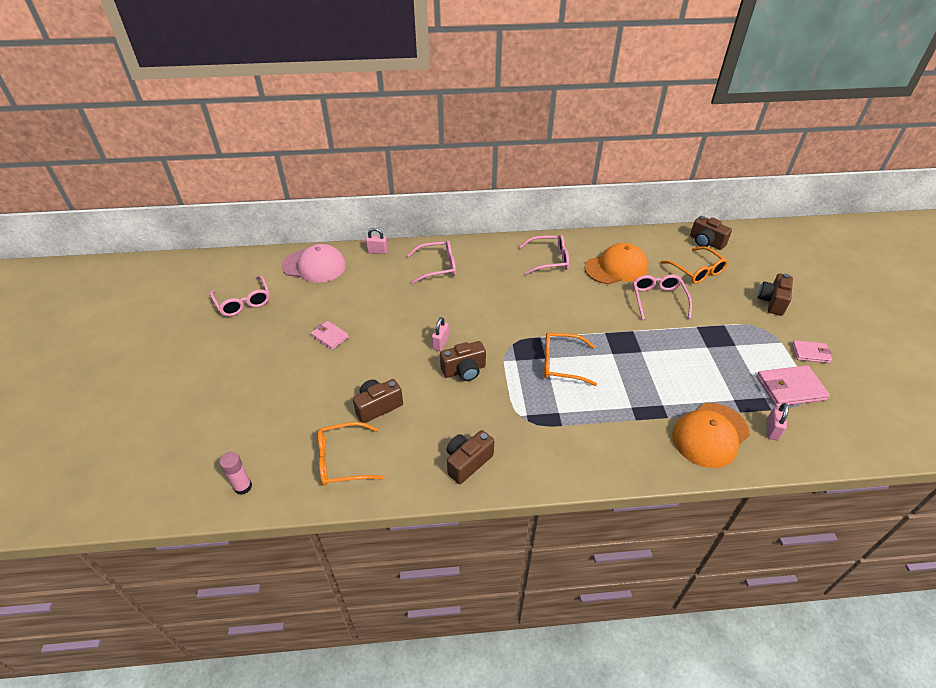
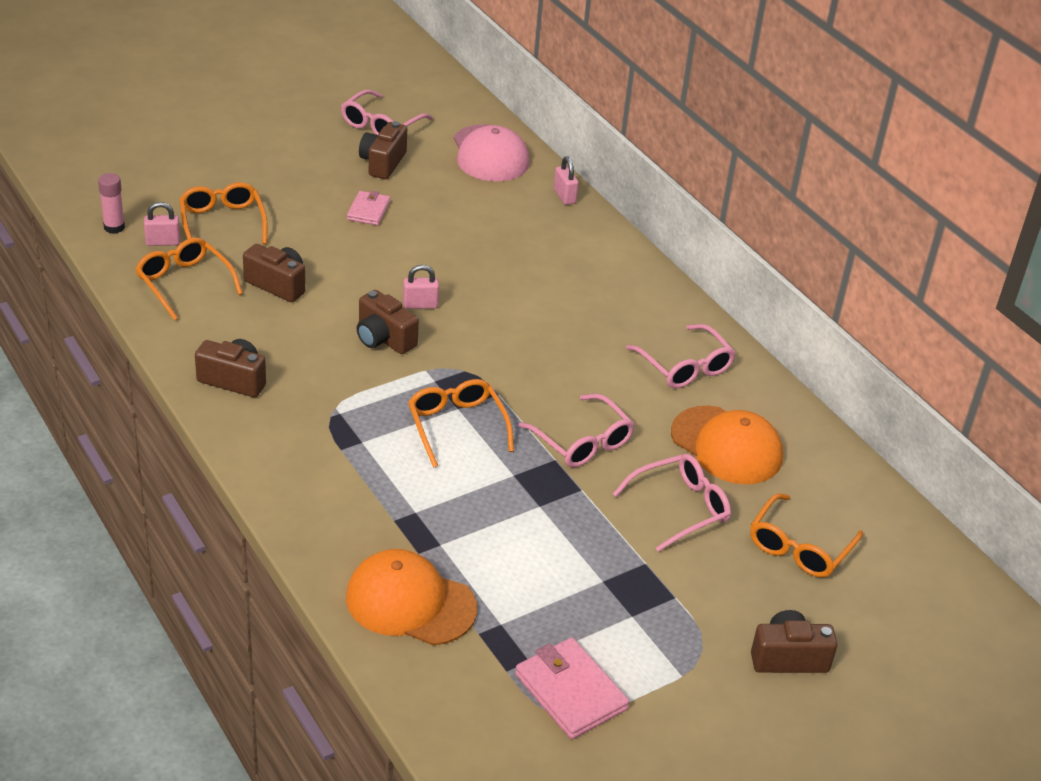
camera: 60 degrees right, 5 degrees down
(287, 416) = (222, 223): none -> orange glasses
(437, 267) = (575, 259): pink glasses -> pink glasses (582, 442)
(706, 242) = (900, 550): brown camera -> brown camera (383, 163)
(772, 430) = (462, 673): pink padlock -> pink padlock (163, 242)
(810, 353) = (679, 717): pink wallet -> none

